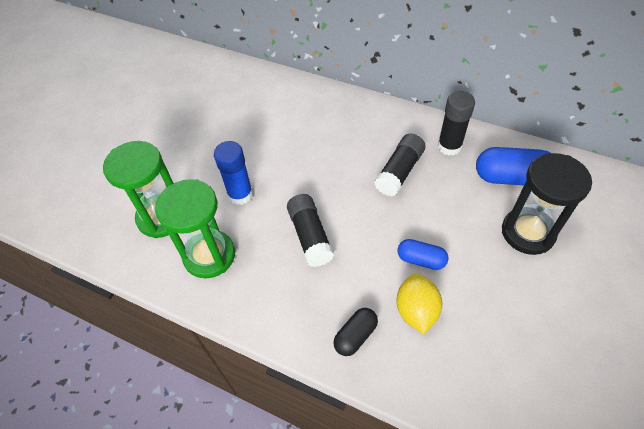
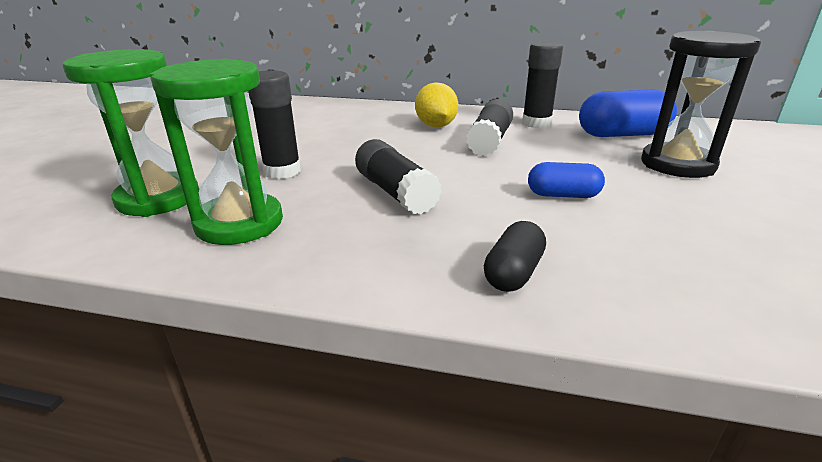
camera: 15 degrees left, 25 degrees down
(240, 194) = (282, 171): blue glue stick -> black glue stick
(416, 311) = (590, 237): yellow lemon -> yellow lemon (436, 126)

